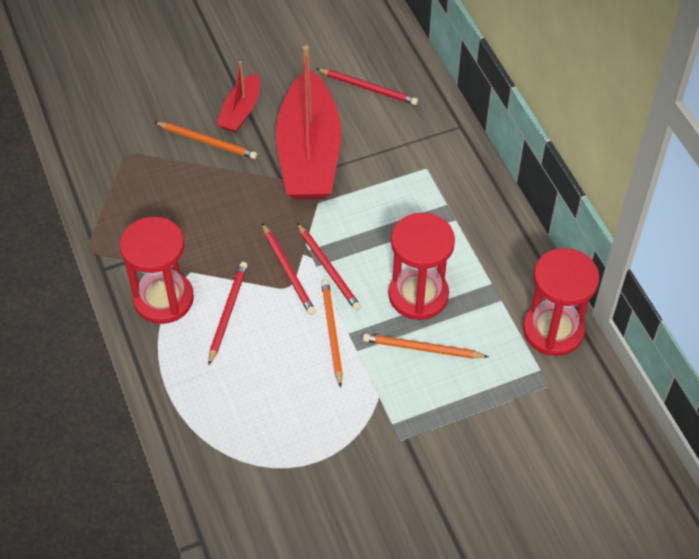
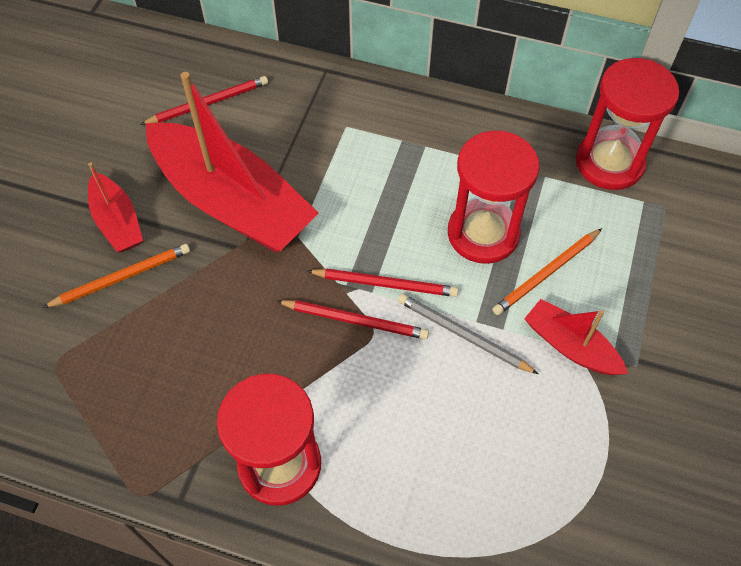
camera: 50 degrees left, 5 degrees up
(227, 313) = (355, 413): red pencil -> none
(332, 333) = (463, 335): orange pencil -> grey pencil
(380, 394) = (570, 346): none -> red boat

